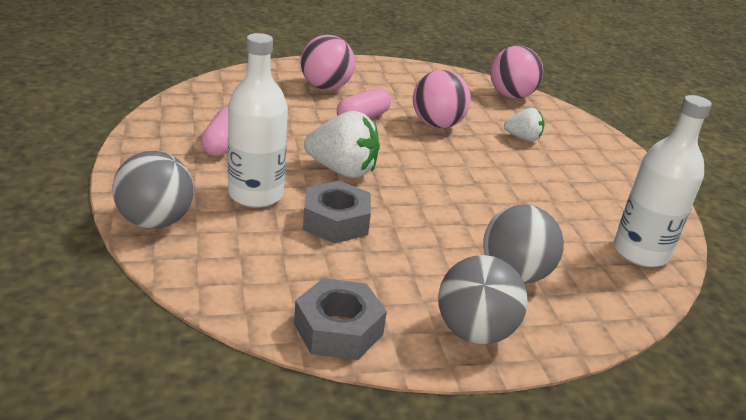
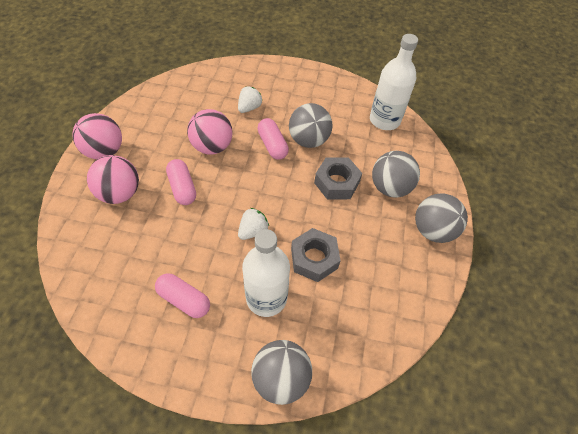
camera: 65 degrees left, 25 degrees up
(338, 329) = (419, 297): grey nut -> grey nut (337, 183)
(342, 170) = (253, 230): white strawberry -> white strawberry, size x0.58
(483, 163) = (272, 145): none -> pink capsule
(511, 96) = (189, 83): pink ball -> pink ball (104, 151)
(521, 189) = (308, 140): none -> grey ball

